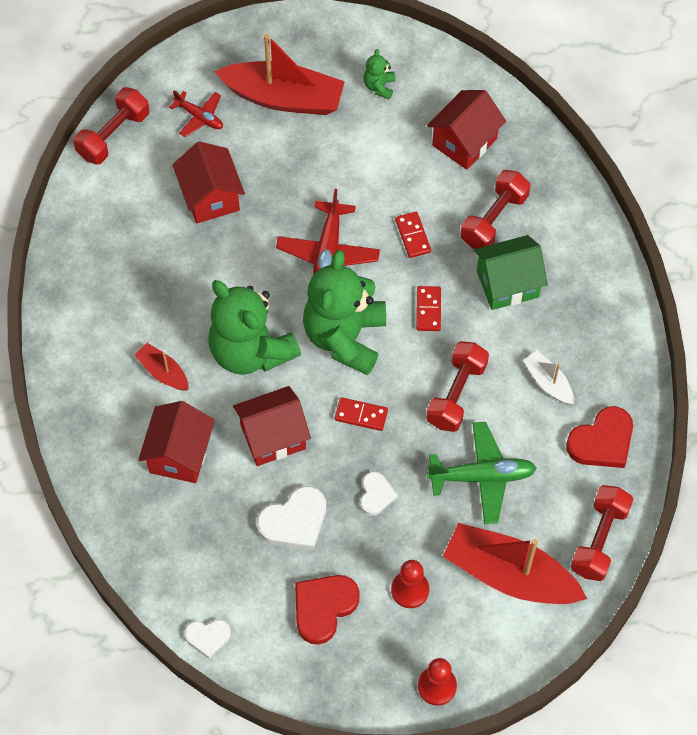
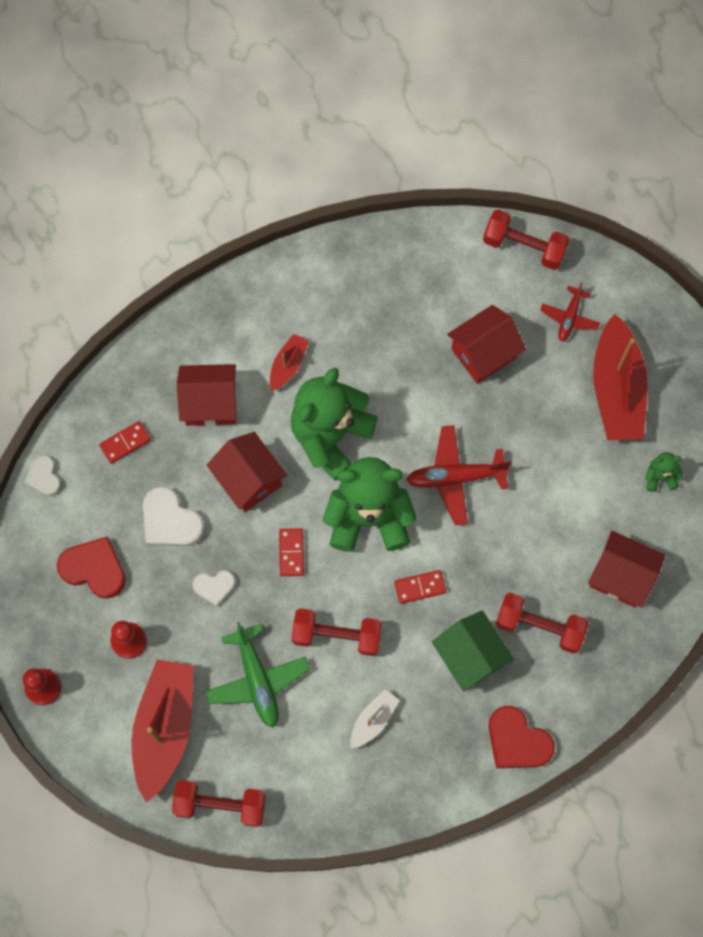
camera: 75 degrees right, 10 degrees up
(413, 236) = (497, 552): red domino -> red domino (125, 443)
(602, 441) = (323, 786): red heart -> red heart (517, 741)

